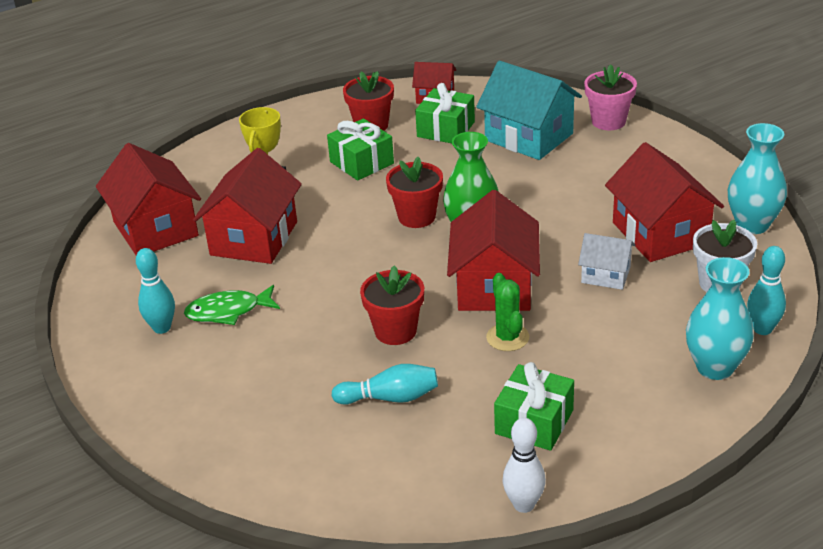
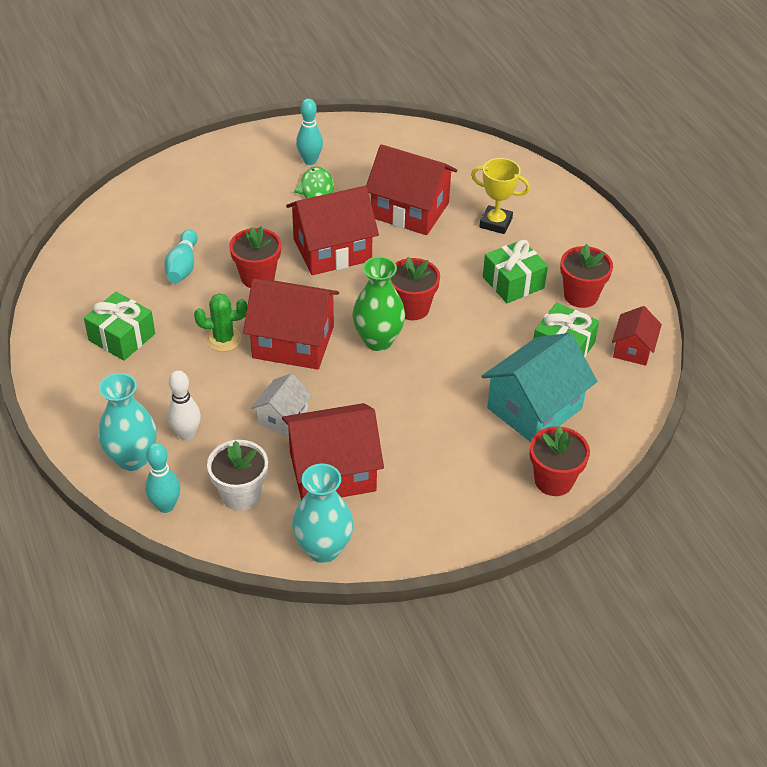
camera: 95 degrees right, 10 degrees up
(155, 229) = (440, 159): red house -> red house (332, 250)
(524, 505) = (46, 317): white bowling pin -> white bowling pin (186, 434)
(608, 121) = (553, 480): pink flower pot -> red flower pot

